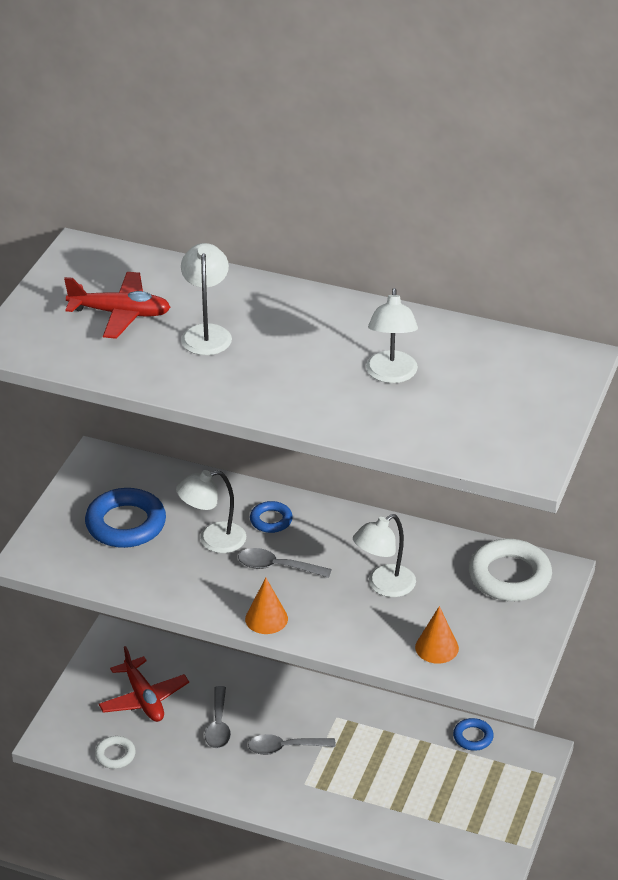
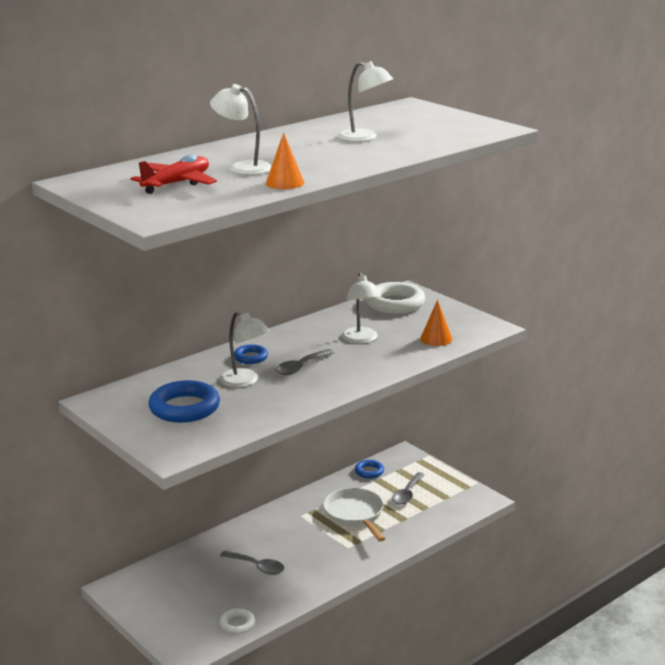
camera: 60 degrees left, 15 degrees down
(143, 698) = (194, 592): red plane -> none
(213, 540) = (245, 381): white lamp -> white lamp turned 60 degrees counterclockwise
(266, 618) = (348, 383): orange cone -> orange cone (284, 183)
(285, 748) = (307, 545): grey spoon -> grey spoon (407, 494)
(372, 763) = (355, 515): none -> white pan

